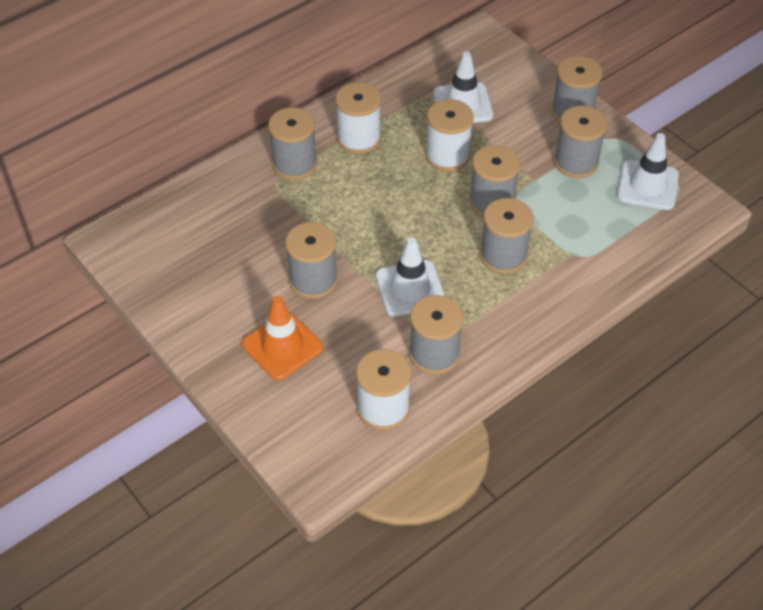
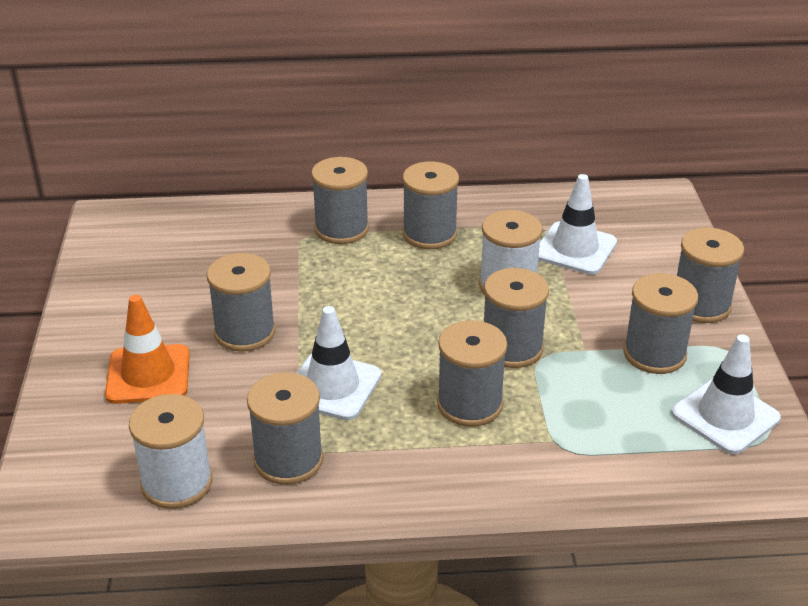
camera: 35 degrees right, 15 degrees down
(359, 138) = (429, 234): white spool -> grey spool

